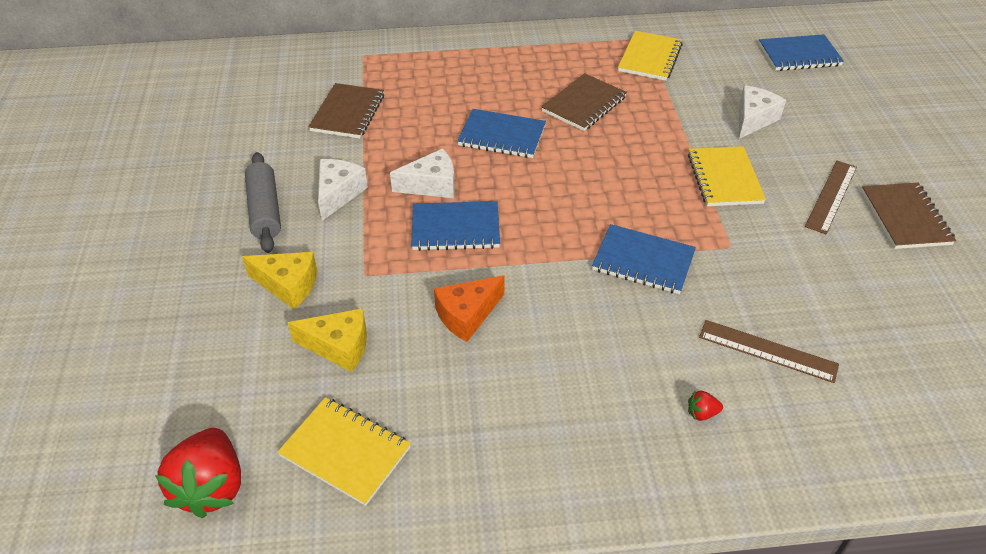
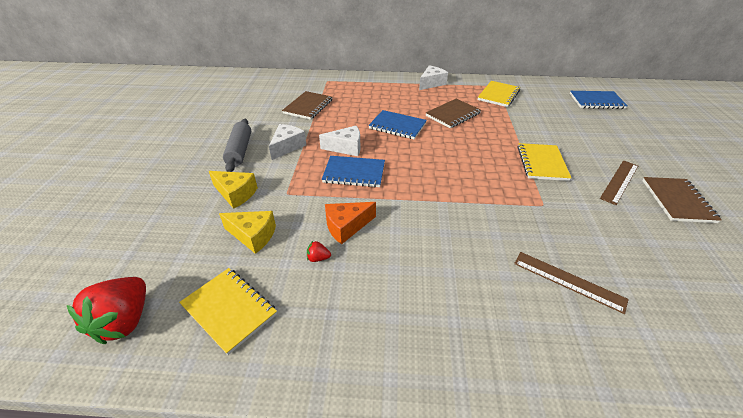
camera: 10 degrees right, 5 degrees down
(643, 261) = (478, 207): blue notebook -> none
(702, 413) = (510, 322): red strawberry -> red strawberry (318, 258)
(753, 119) = (564, 132): white cheese -> white cheese (431, 83)

